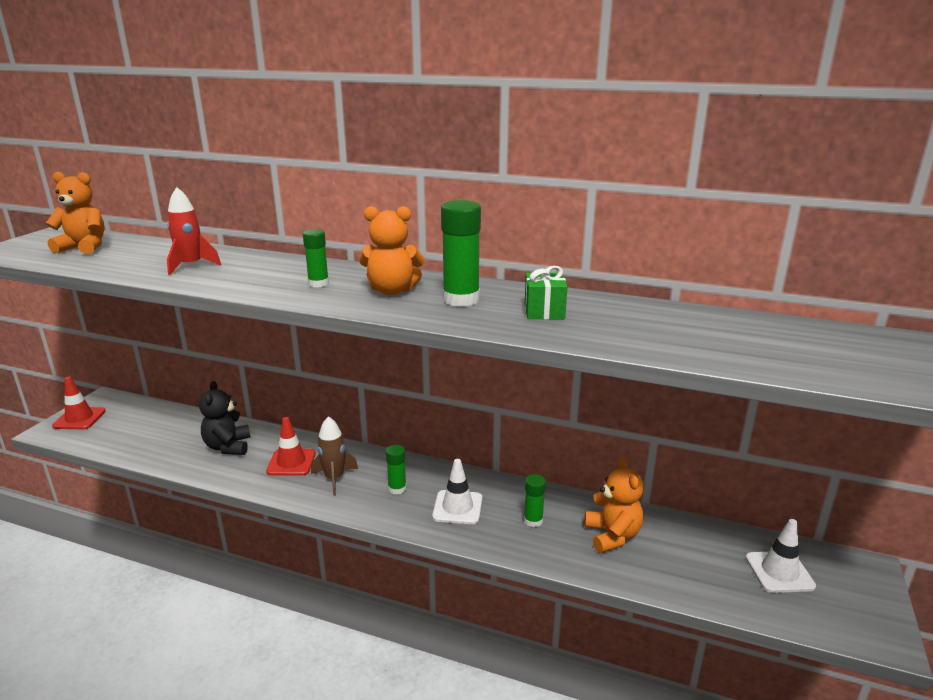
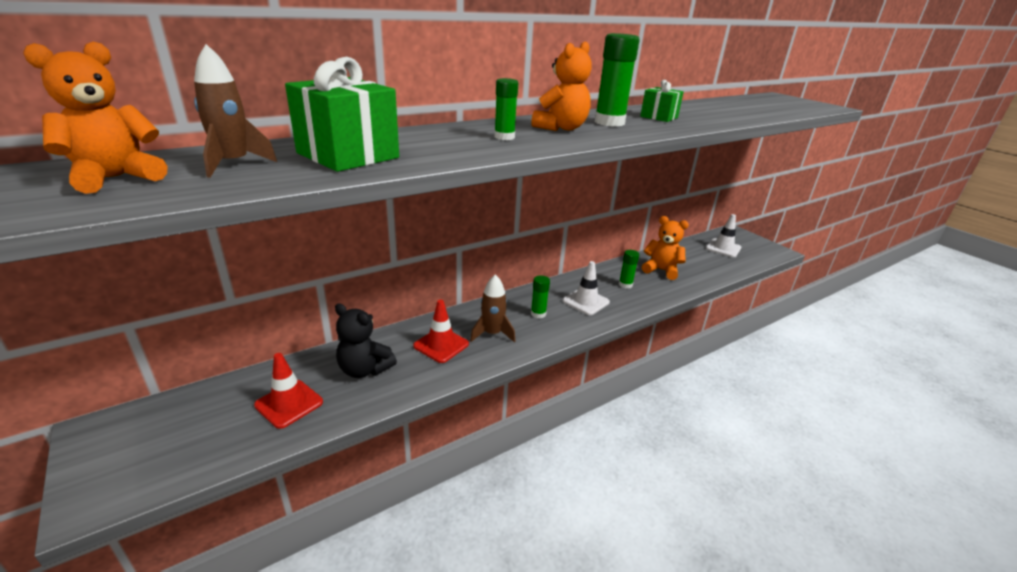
camera: 55 degrees left, 5 degrees up
(79, 418) = (110, 464): red traffic cone -> red traffic cone (289, 404)
(136, 254) = (233, 164): none -> brown rocket
(191, 266) = (348, 155): red rocket -> green gift

